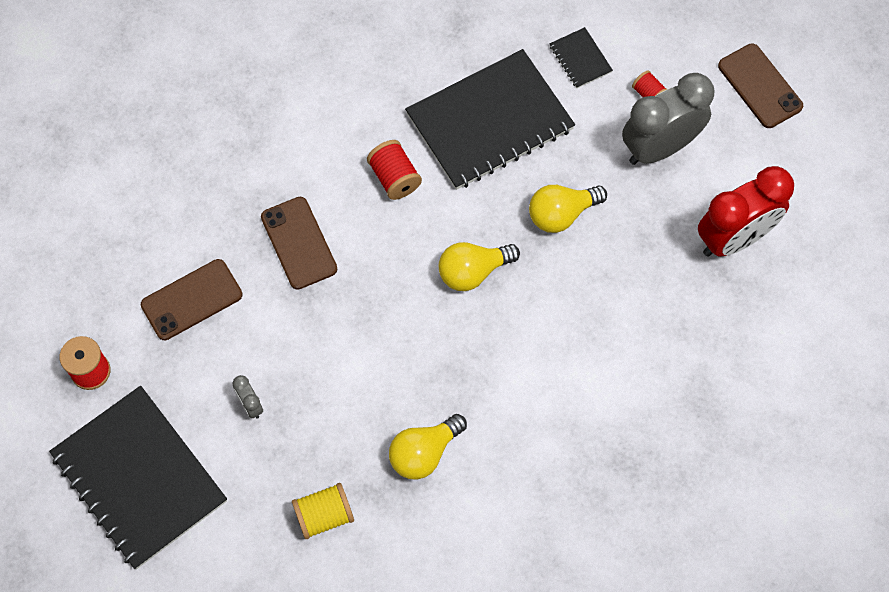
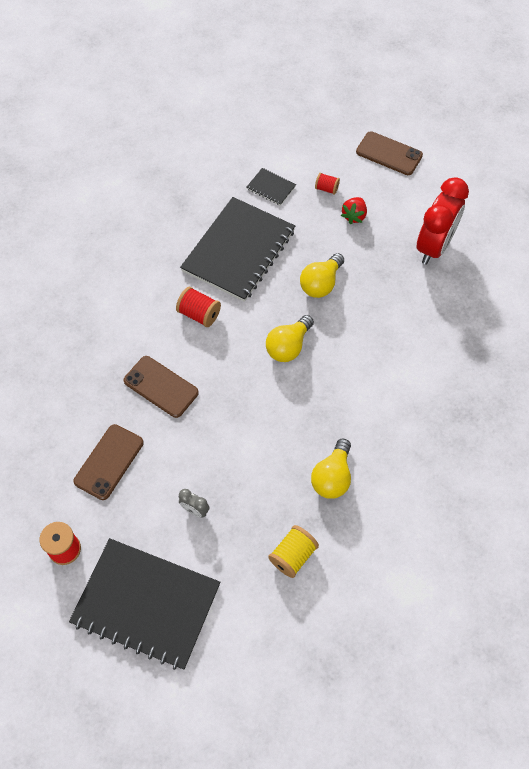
camera: 30 degrees left, 5 degrees down
(659, 147) = (354, 216): grey clock -> red strawberry

